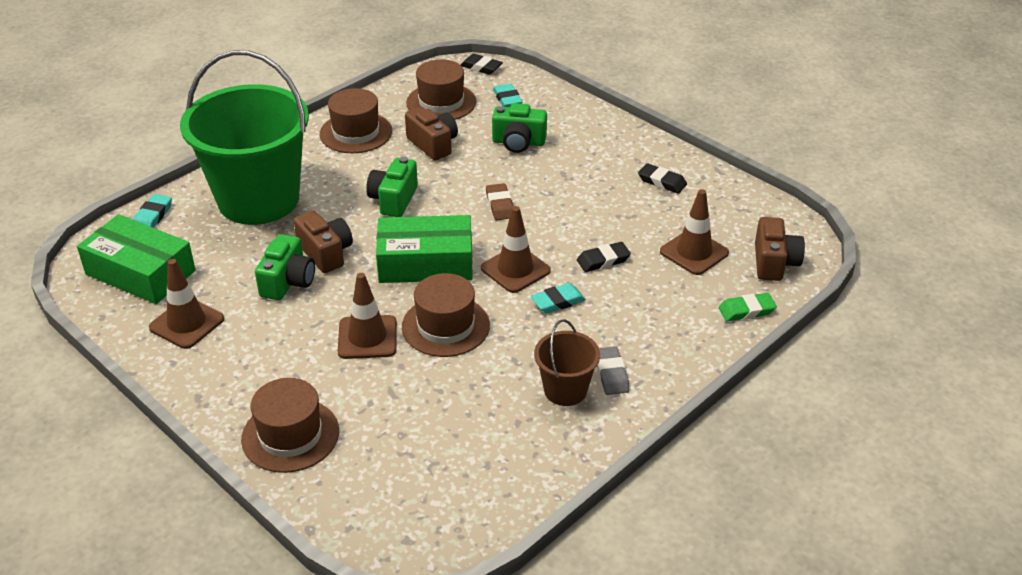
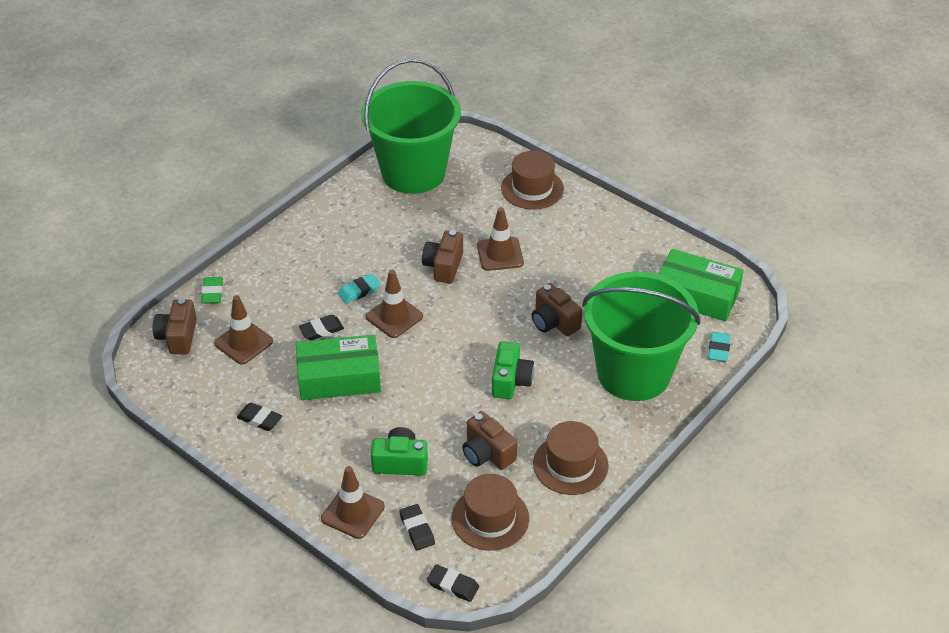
camera: 175 degrees right, 5 degrees up
(187, 323) = (637, 256): brown traffic cone -> brown traffic cone (353, 513)
(288, 282) = (575, 294): green camera -> none
(425, 263) = (469, 318): green box -> green box (339, 377)
(445, 326) = (444, 266): brown hat -> brown camera
(469, 477) = (413, 172): none -> green bucket
(500, 205) = (412, 381): brown eraser -> none
(507, 99) = (417, 529): turquoise eraser -> black eraser
(565, 390) = (354, 226): brown bucket -> none
(611, 374) = (321, 239): grey eraser -> none
(746, 310) = (212, 293): green eraser -> green eraser turned 75 degrees counterclockwise

